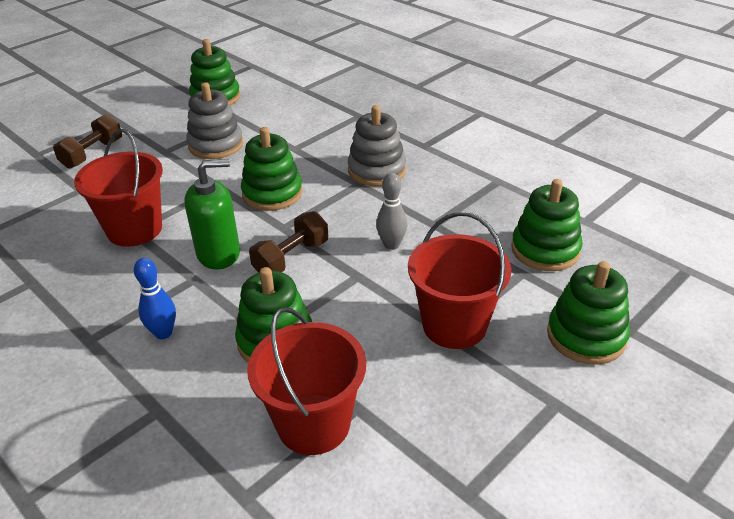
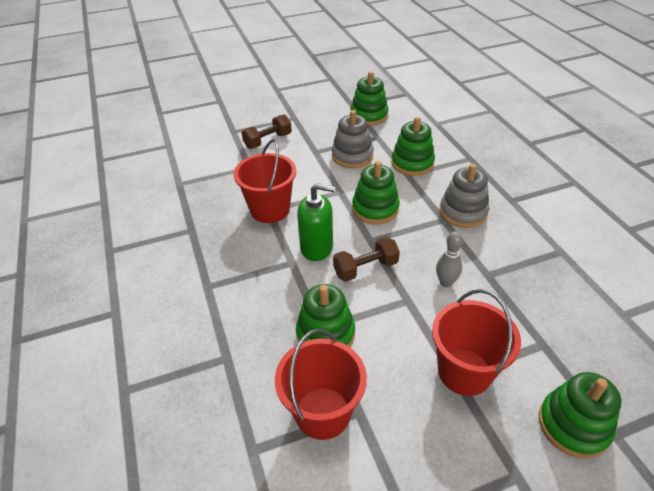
camera: 25 degrees right, 5 degrees up
(163, 333) = (254, 299): blue bowling pin -> none
(545, 250) = (573, 330): green stacking toy -> green stacking toy (412, 163)

